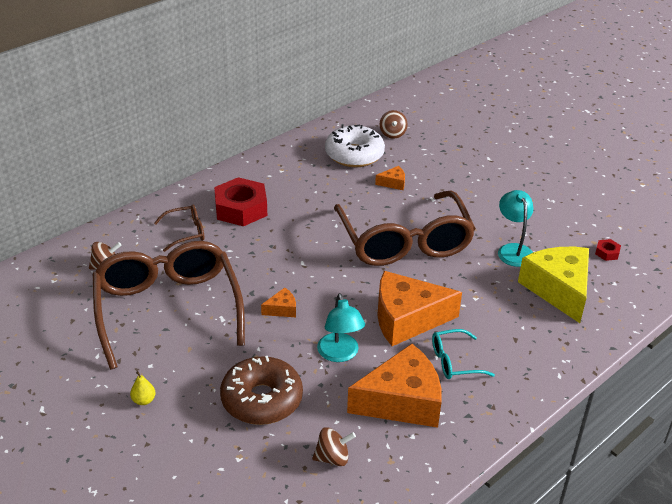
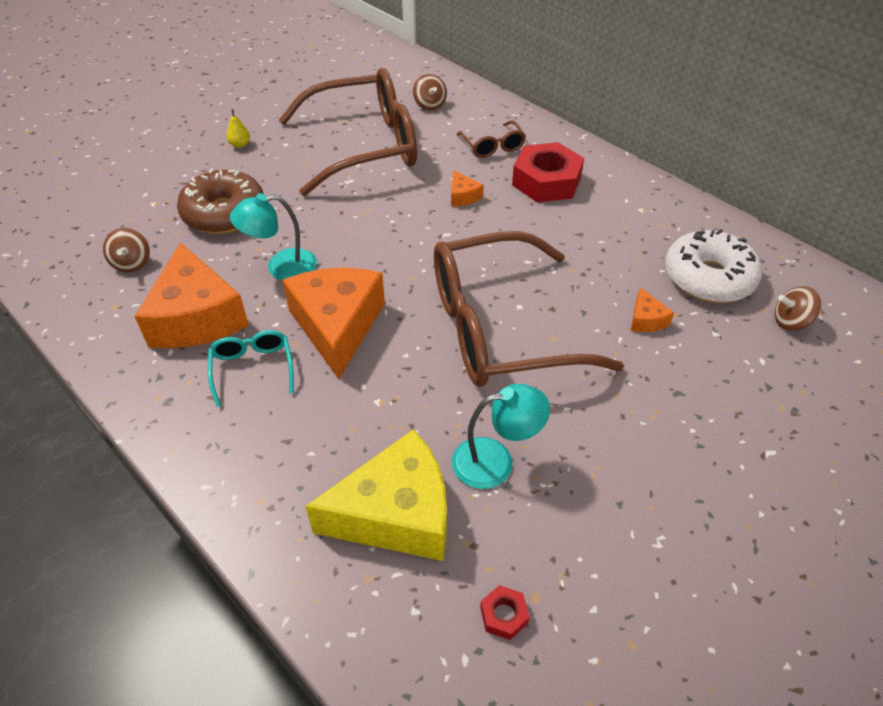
camera: 90 degrees right, 10 degrees up
(282, 309) = (361, 221): orange cheese -> orange cheese (463, 196)

